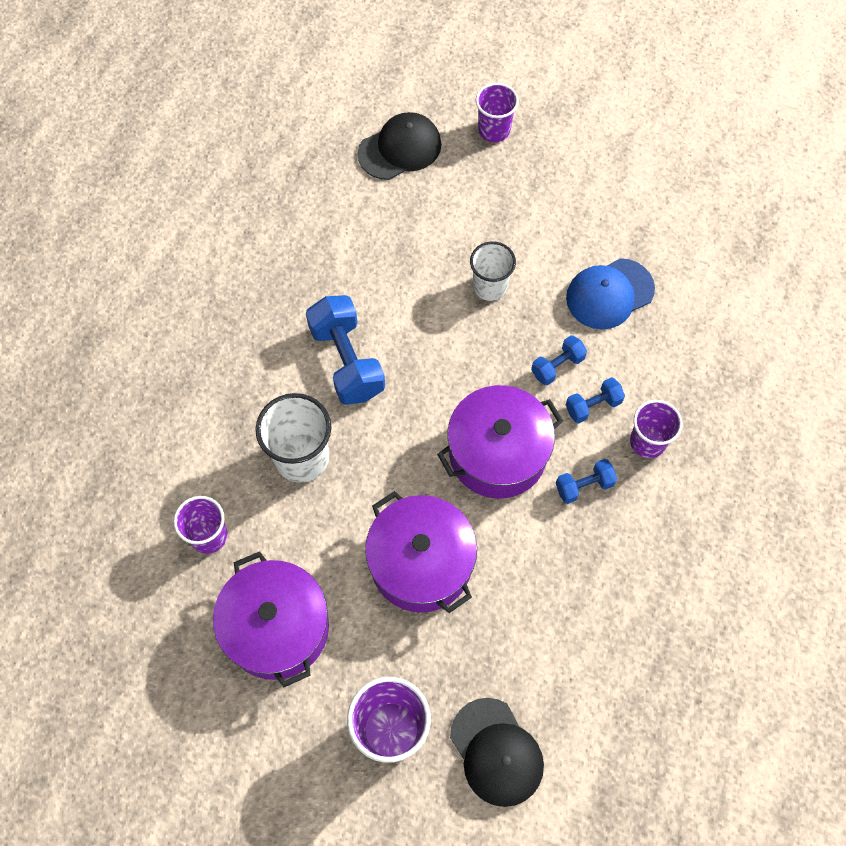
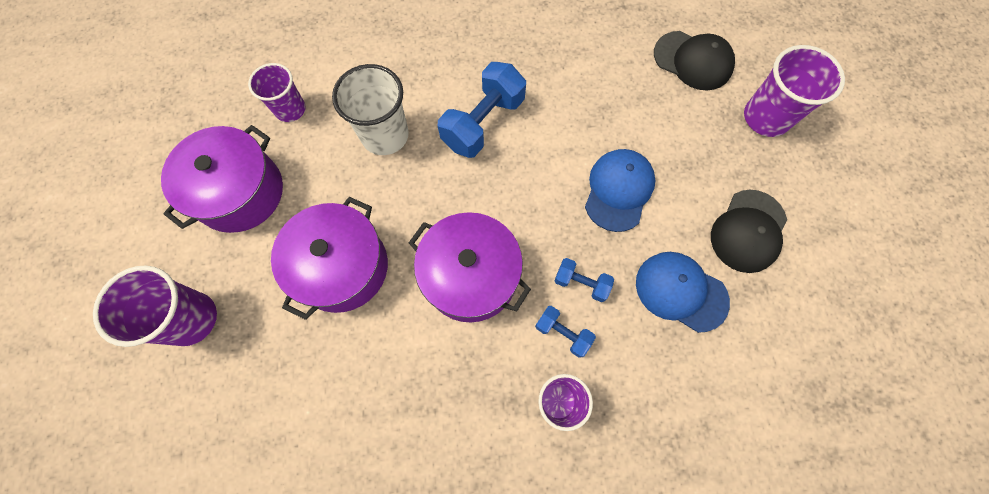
camera: 60 degrees right, 5 degrees up
(490, 286) = (618, 190): white cup -> blue cap
(494, 130) = (766, 117): purple cup -> purple cup, size x1.50
(496, 752) = (205, 414): black cap -> black cap (748, 231)
(584, 486) = (482, 365): blue dumbbell -> none

